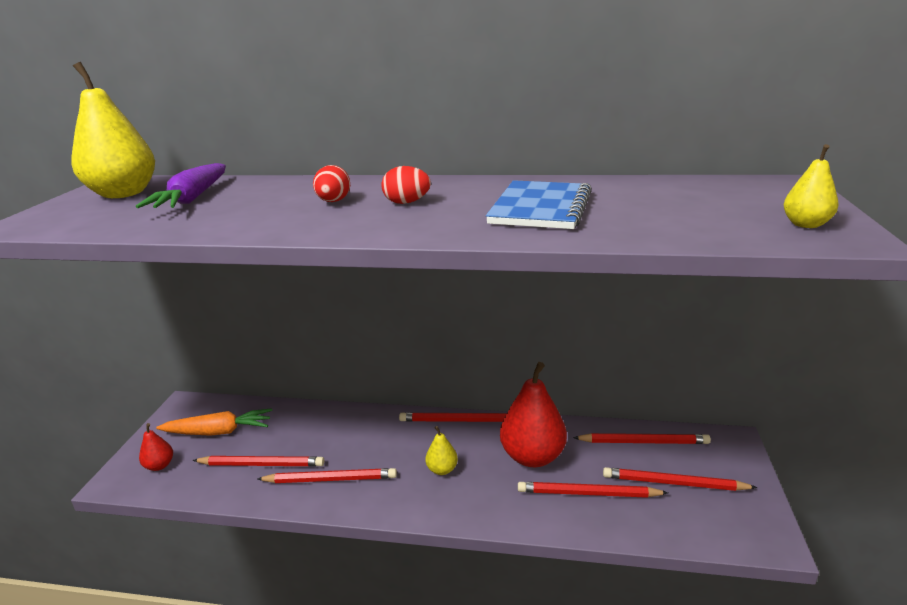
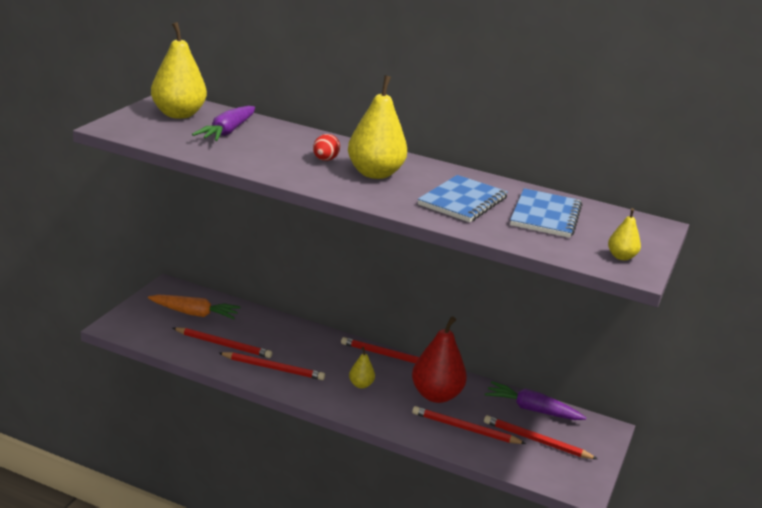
camera: 10 degrees right, 0 degrees up
(159, 465) = (146, 325): red pear -> none
(407, 202) = (375, 173): red egg -> yellow pear
(643, 442) = (532, 409): red pencil -> purple carrot
(655, 201) = (545, 216): none -> blue notebook

